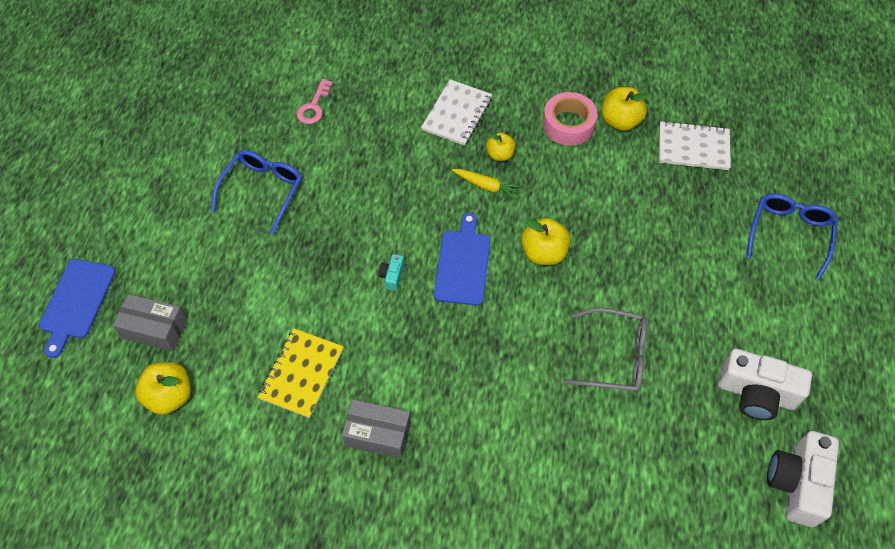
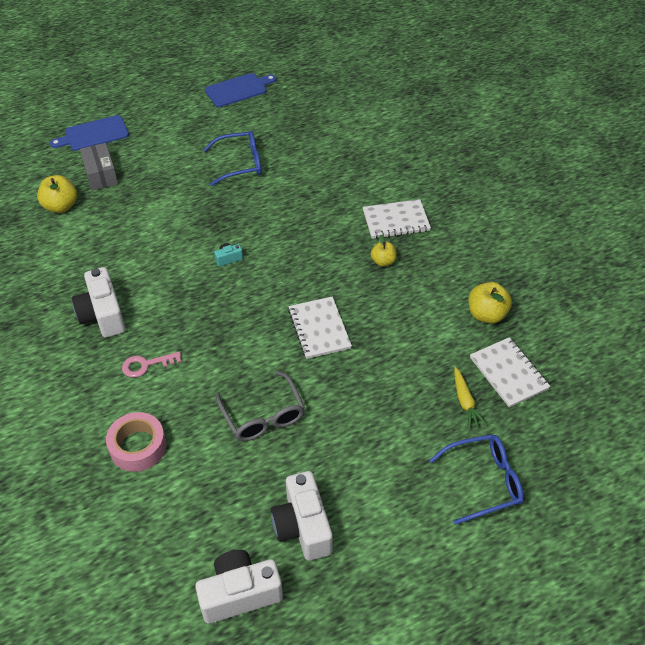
camera: 55 degrees right, 10 degrees down
(301, 373) = (119, 255): yellow notebook -> none
(314, 106) = (329, 150): pink key -> pink key (146, 365)
(378, 434) = (102, 315): grey box -> white camera
(462, 264) = (270, 289): blue cutting board -> blue cutting board (238, 90)
(487, 186) = (348, 269): yellow carrot -> yellow carrot (465, 402)
(543, 252) = (319, 329): yellow apple -> white notebook
(568, 124) = (450, 285): pink tape -> pink tape (138, 447)

